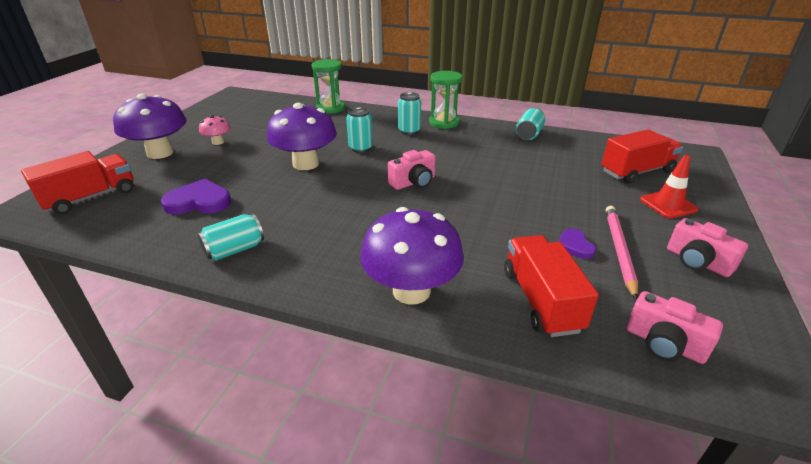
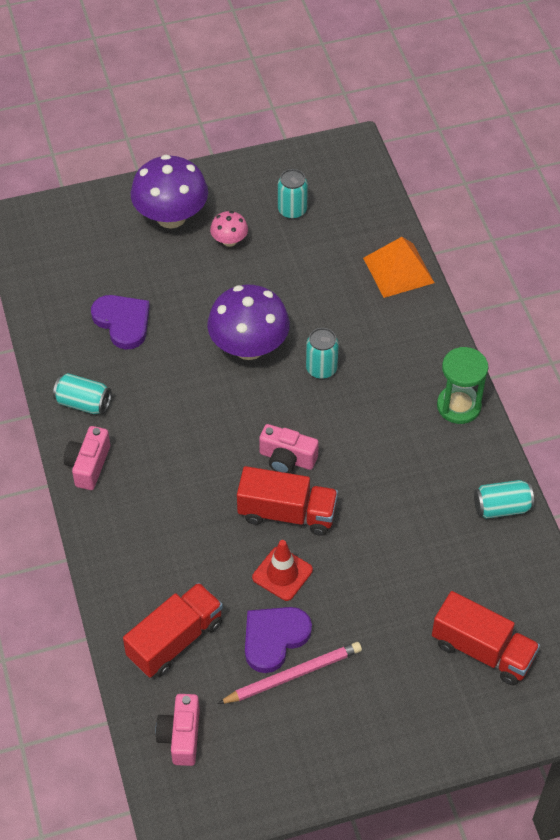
camera: 55 degrees right, 20 degrees up
(91, 197) = (69, 244): red truck -> red truck (287, 513)
(330, 108) = (398, 270): green hourglass -> orange pyramid
(409, 131) = (404, 386): turquoise can -> turquoise can (292, 210)
(411, 291) = (123, 550): purple mushroom -> none
(575, 245) = (274, 638): purple heart -> purple heart, size x1.74
(668, 204) = (420, 697): red traffic cone -> red traffic cone (282, 574)
(697, 262) = (320, 741): pink camera -> pink camera (88, 465)

